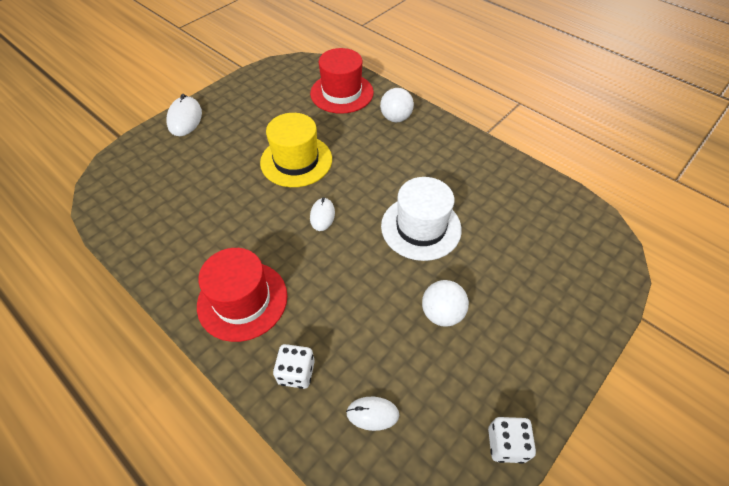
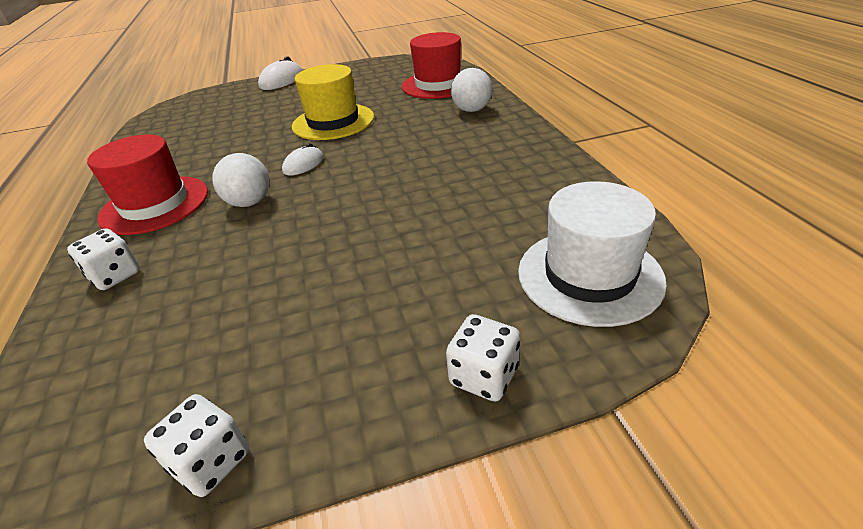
camera: 35 degrees right, 15 degrees down
(372, 414) = (124, 344): white mouse -> none
(421, 227) = (389, 199): white hat -> white hat (589, 275)
(442, 313) = (314, 282): white ball -> white ball (249, 202)
(582, 328) = (484, 376): none -> white dice

